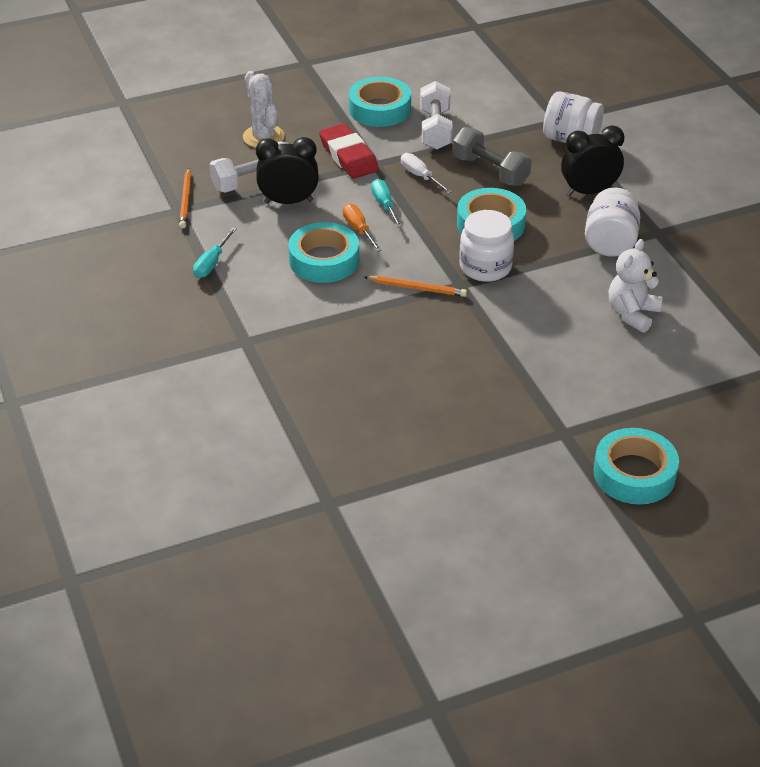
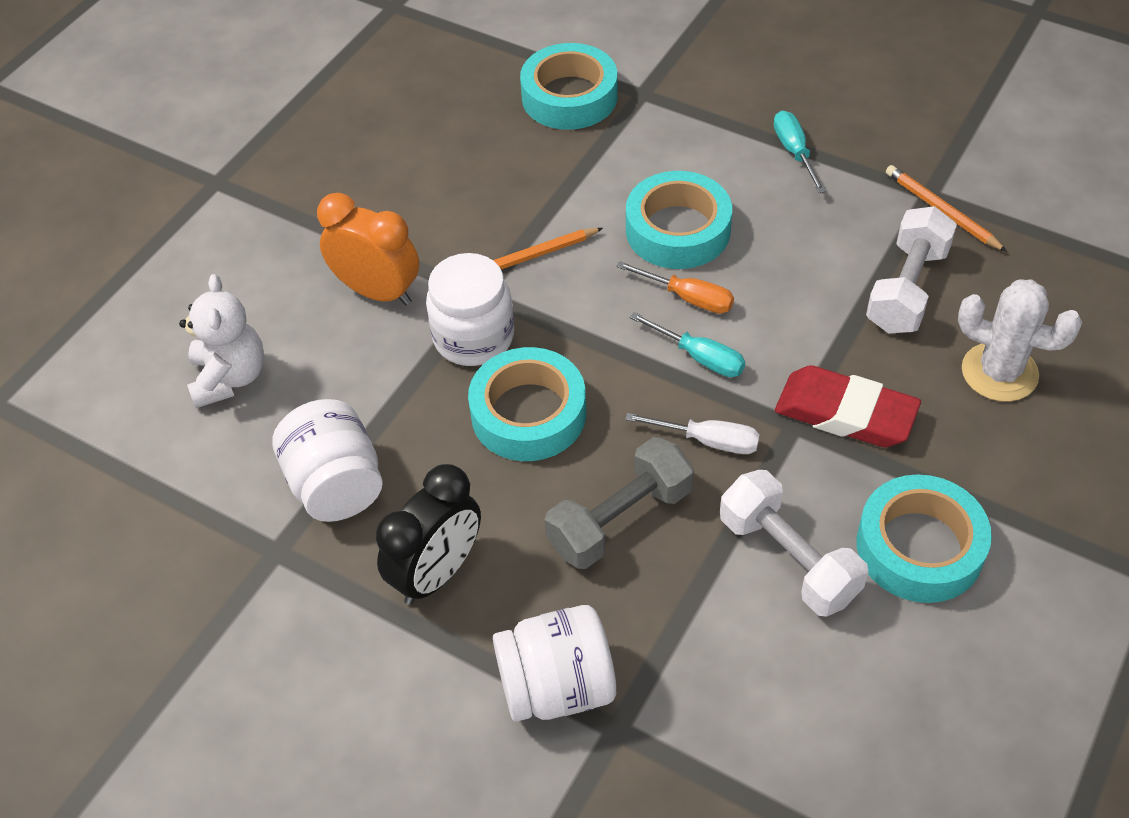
camera: 145 degrees right, 10 degrees up
(288, 201) = (823, 286): black clock -> none
(490, 171) = (620, 520): grey dumbbell -> grey dumbbell turned 45 degrees counterclockwise
(516, 314) = (377, 292): none -> orange clock
(634, 474) = (112, 179): turquoise tape -> turquoise tape (569, 97)

